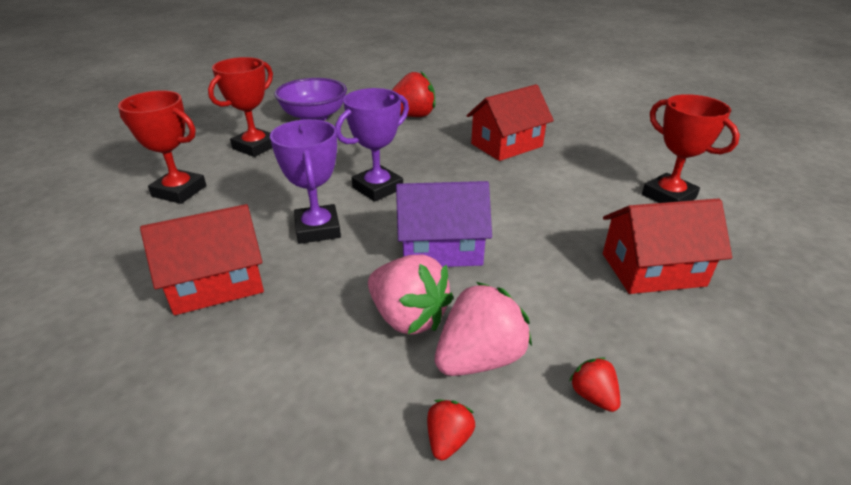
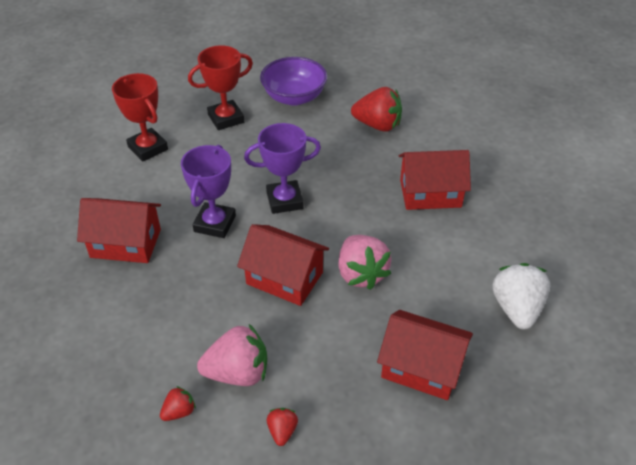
camera: 30 degrees right, 10 degrees up
(408, 317) = (219, 323): pink strawberry -> pink strawberry (361, 274)
(441, 248) = (284, 278): purple house -> red house
(668, 196) = (516, 309): red trophy -> white strawberry

